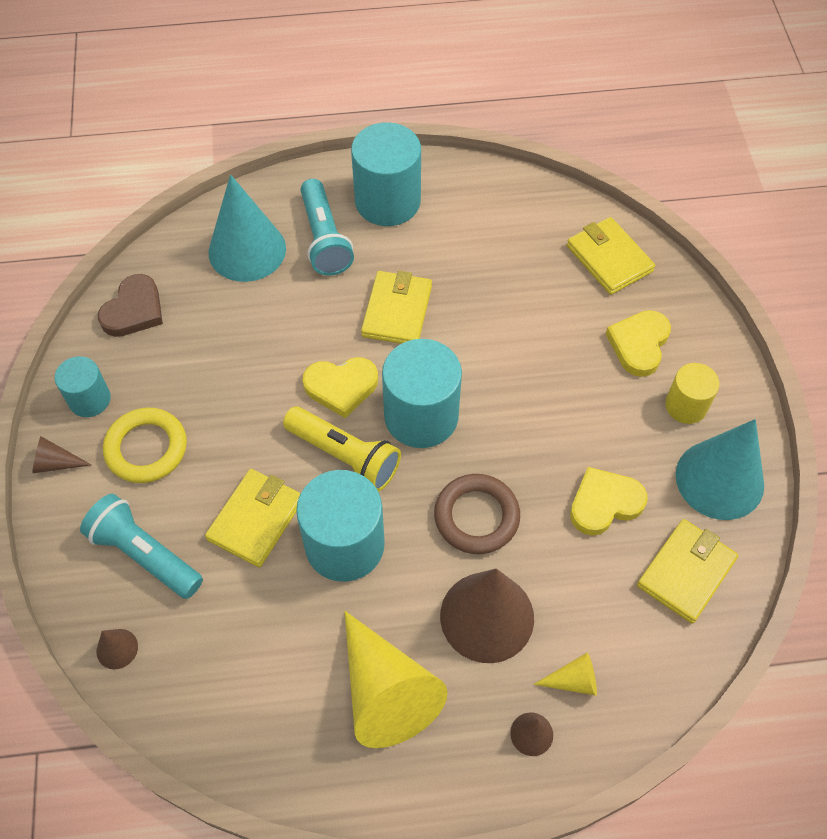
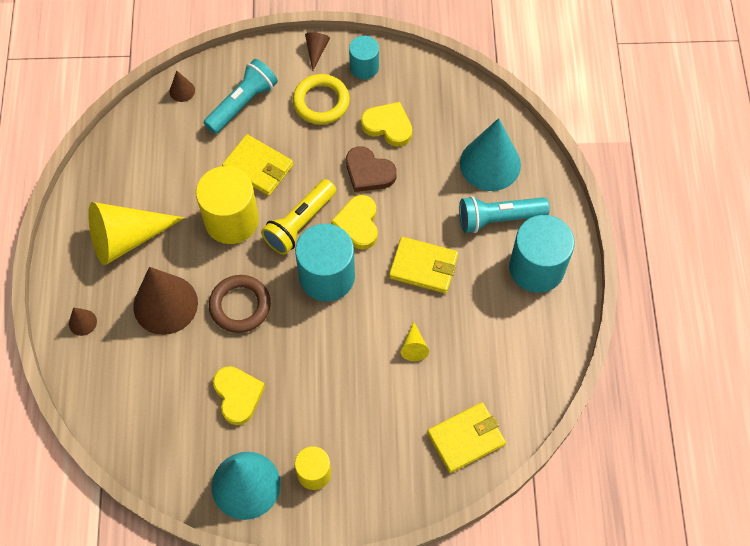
camera: 95 degrees right, 5 degrees up
(134, 310) = (438, 90): brown heart -> brown heart (368, 172)
(344, 545) = (231, 220): turquoise cylinder -> yellow cylinder
(573, 680) = (112, 353): yellow cone -> yellow cone (414, 346)
(639, 344) = (376, 447): yellow heart -> yellow heart (388, 126)
(686, 572) = (175, 443): yellow wallet -> none

